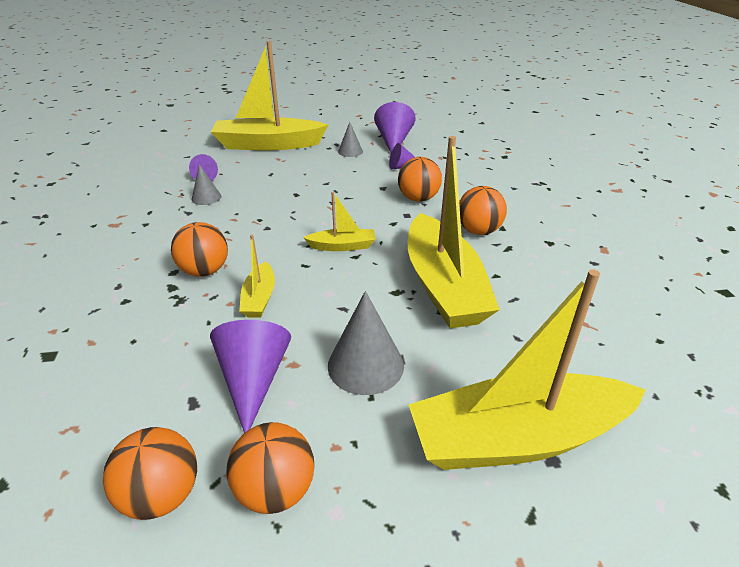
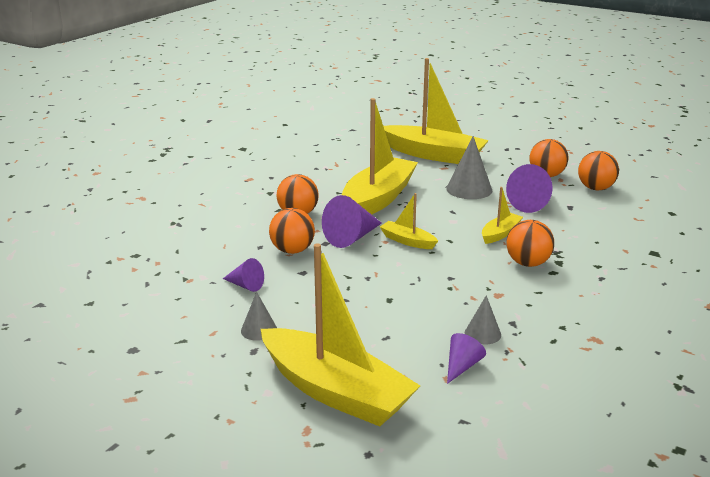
camera: 140 degrees left, 10 degrees down
(393, 141) = (188, 322): purple cone -> purple cone (352, 237)

